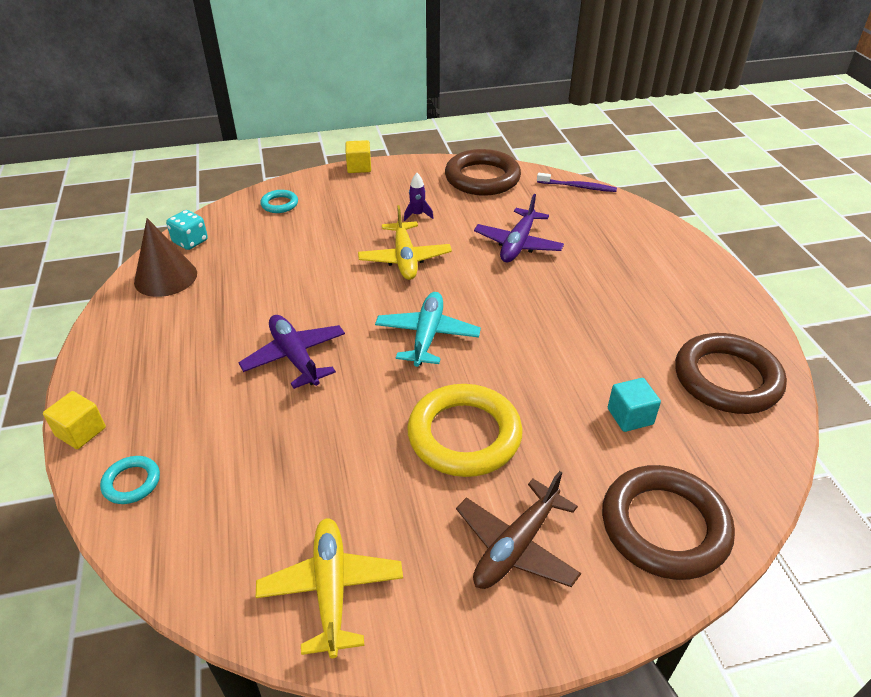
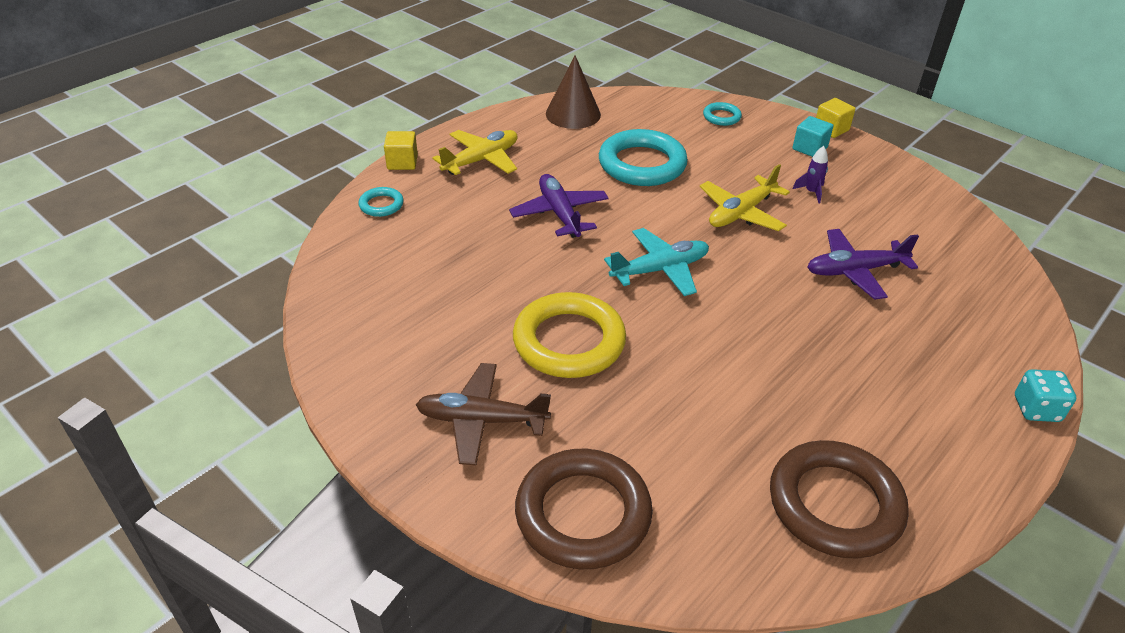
camera: 55 degrees right, 0 degrees up
(190, 242) = (623, 103): turquoise dice -> turquoise dice (1036, 409)
(286, 275) = (642, 164): none -> turquoise ring
(295, 357) = (559, 213): purple plane -> purple plane turned 45 degrees counterclockwise
(331, 589) = (368, 337): yellow plane -> yellow plane (481, 160)
(482, 178) = (926, 205): brown ring -> none
(578, 187) = (1014, 274): purple toothbrush -> none
(630, 416) = (698, 442): turquoise cube -> turquoise cube (809, 148)

